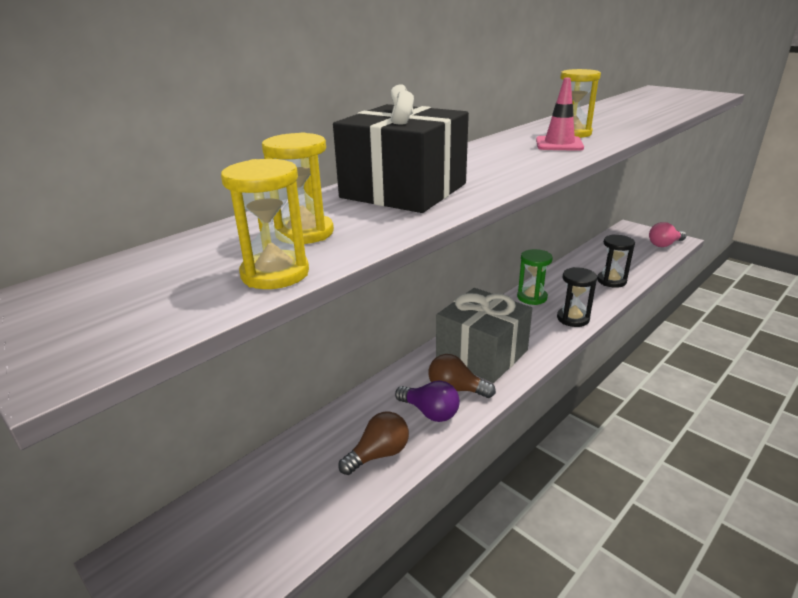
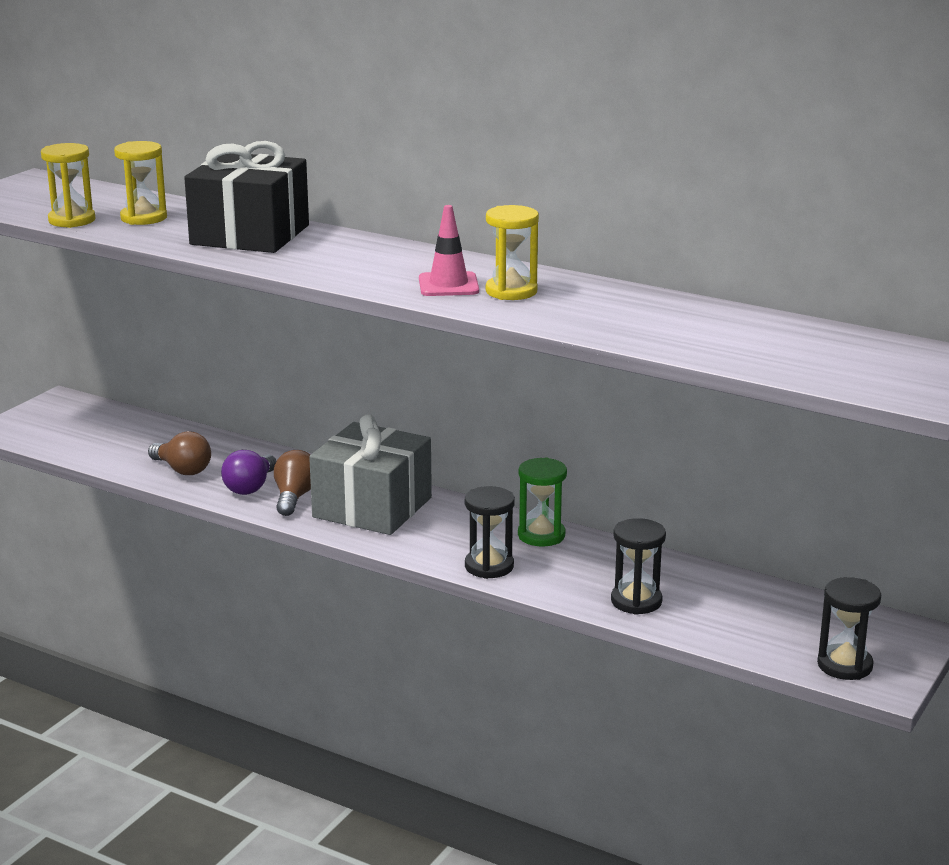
camera: 75 degrees right, 5 degrees down
(664, 244) = (844, 665): pink light bulb -> black hourglass

